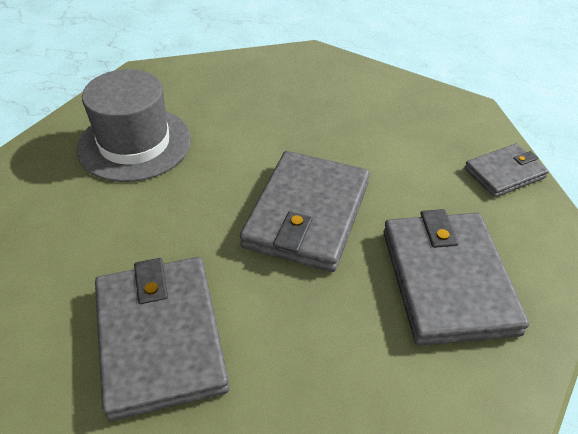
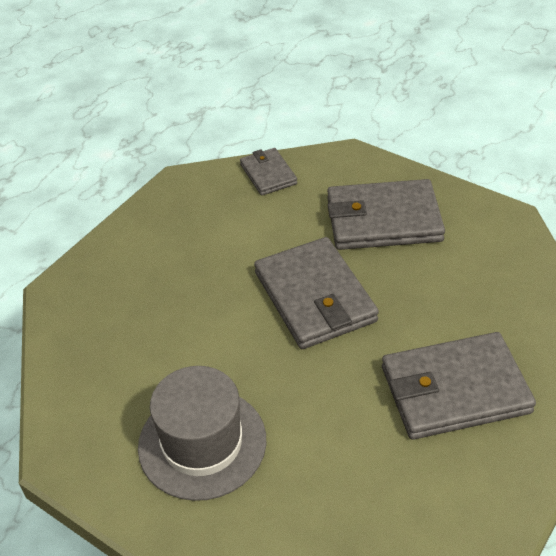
camera: 85 degrees left, 0 degrees up
(307, 214) = (315, 297): grey wallet -> grey wallet turned 45 degrees clockwise

